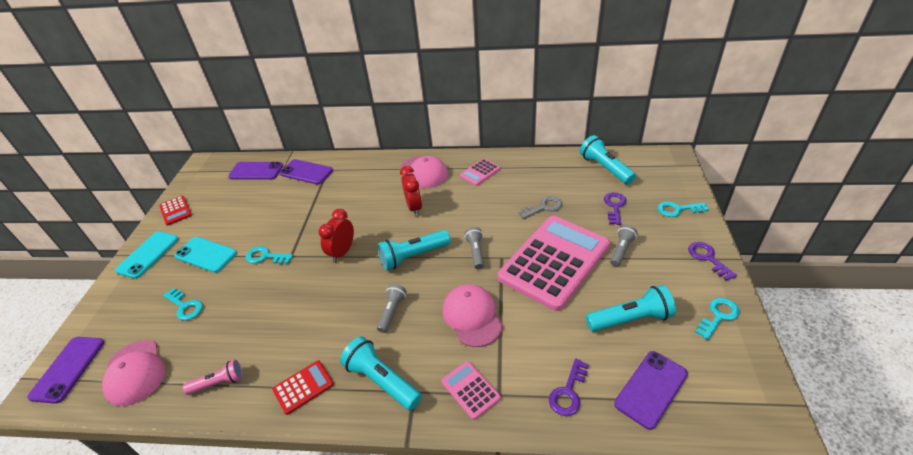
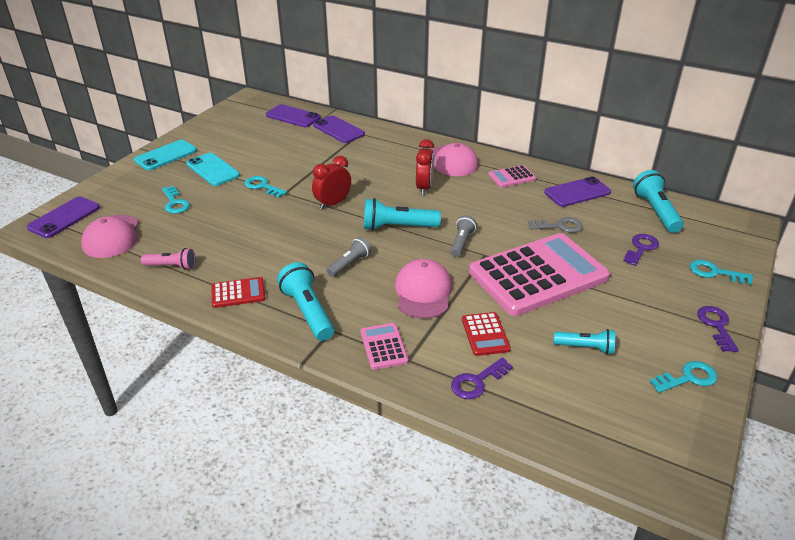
camera: 20 degrees right, 5 degrees down
(176, 211) = (206, 129): red calculator -> red calculator (485, 334)
(621, 250) = (619, 288): grey flashlight -> none
(630, 319) = (585, 347): turquoise flashlight -> turquoise flashlight, size x0.63
(651, 389) = (565, 409): purple phone -> purple phone (577, 192)

